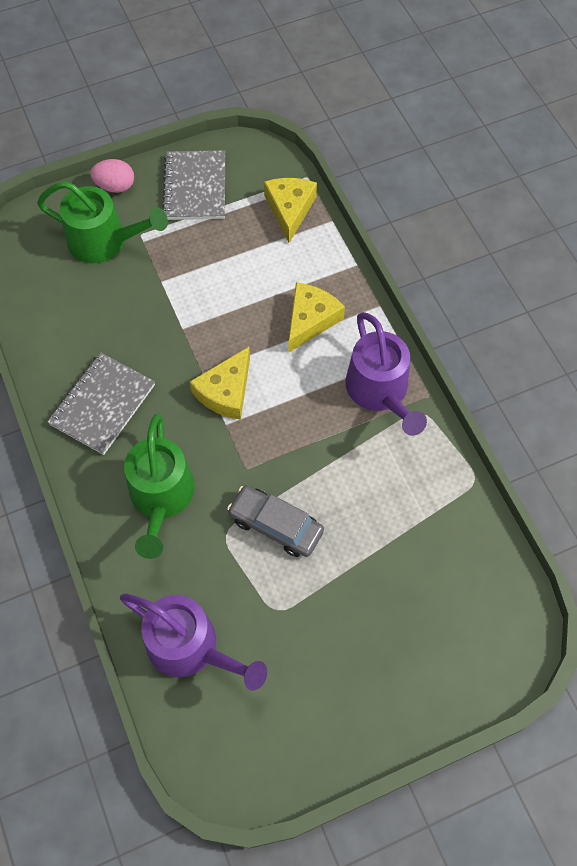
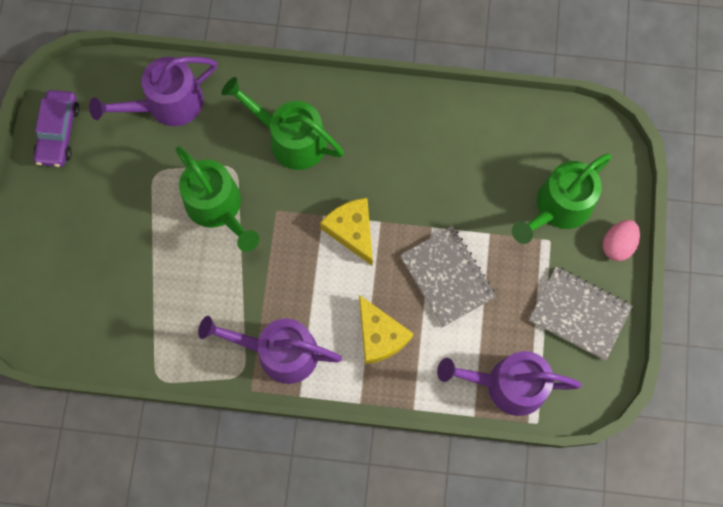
camera: 120 degrees right, 10 degrees up
(102, 404) = (395, 133): grey notebook -> grey notebook (447, 277)
(276, 525) = (218, 207): grey car -> green watering can
(290, 209) = (507, 385): yellow cheese -> purple watering can
(292, 750) = (58, 132): none -> purple car

